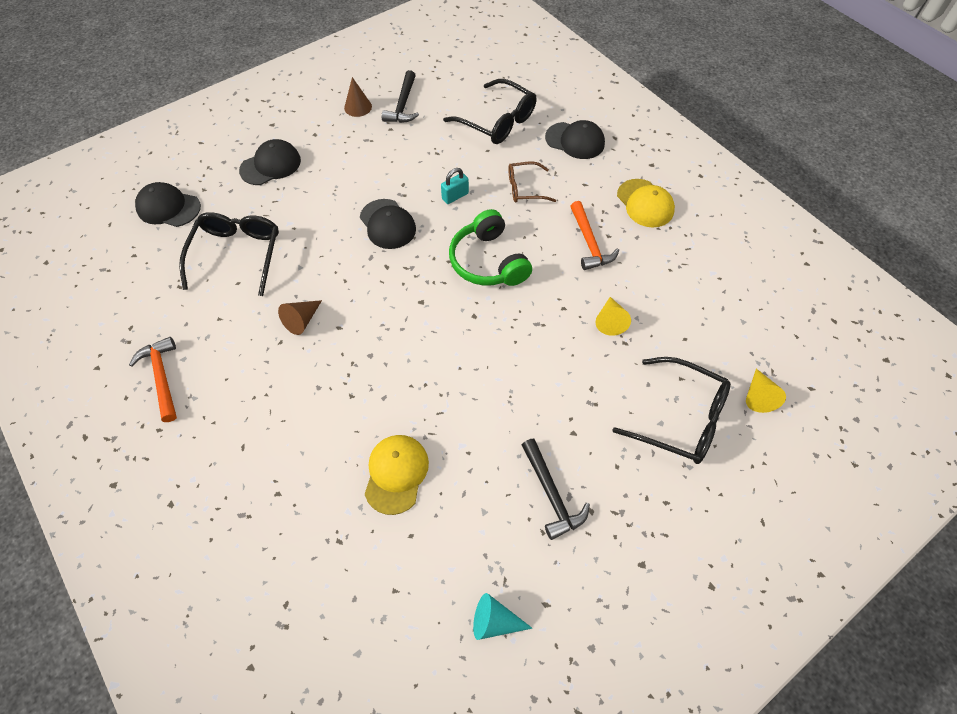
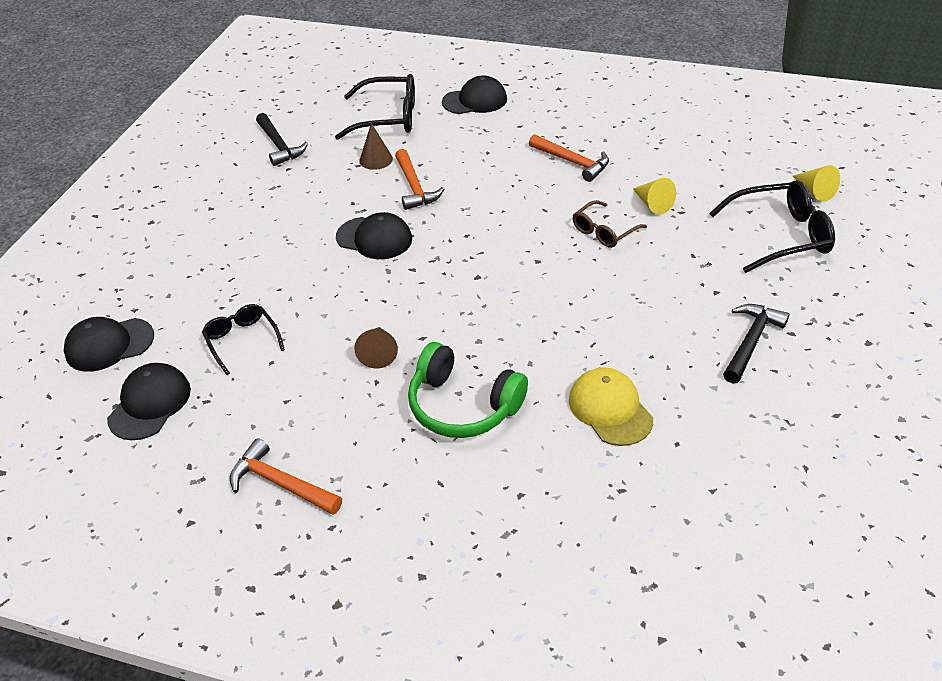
camera: 35 degrees left, 15 degrees down
(237, 254) = (242, 341): black glasses -> black glasses, size x0.60
(271, 165) = (191, 254): black cap -> black cap (150, 404)
(358, 107) = (232, 167): brown cone -> brown cone (376, 159)
(455, 196) = (414, 187): turquoise padlock -> orange hammer
(488, 261) = (502, 217): green headphones -> green headphones (463, 406)
(495, 621) = (814, 453): turquoise cone -> none
(525, 188) = (471, 152): brown glasses -> brown glasses (604, 231)
(551, 494) = (751, 341): black hammer -> black hammer turned 90 degrees counterclockwise
(645, 203) = (584, 115): yellow cap -> none

